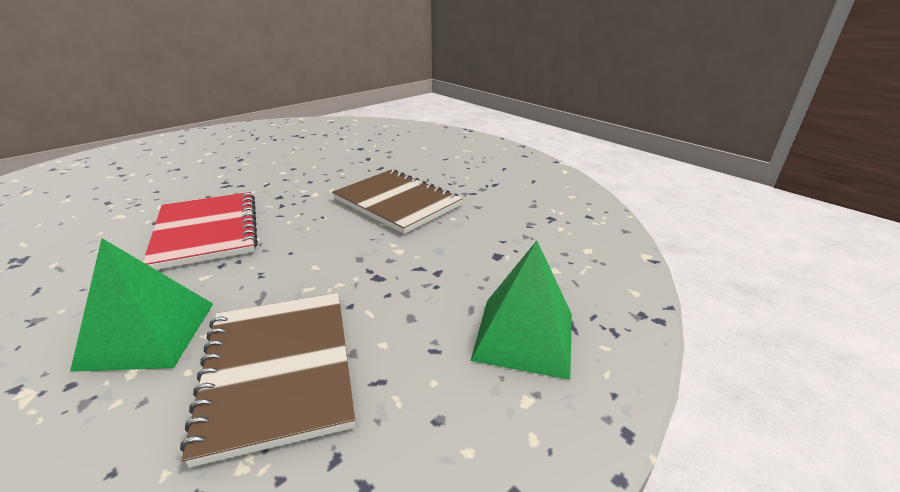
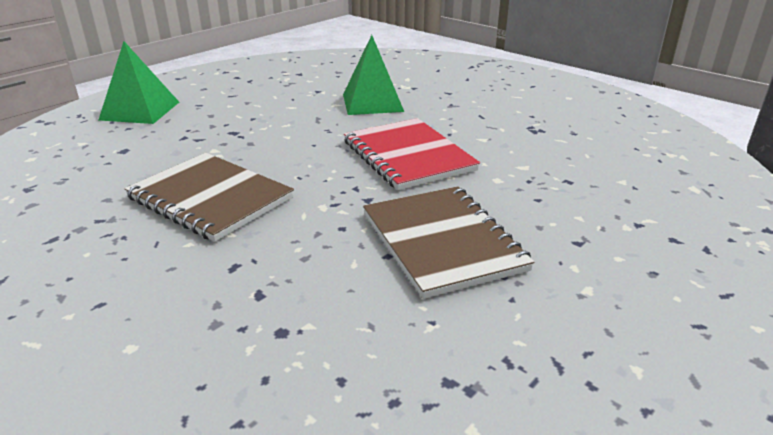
camera: 175 degrees right, 0 degrees up
(278, 370) = (286, 96): brown notebook -> brown notebook (442, 242)

